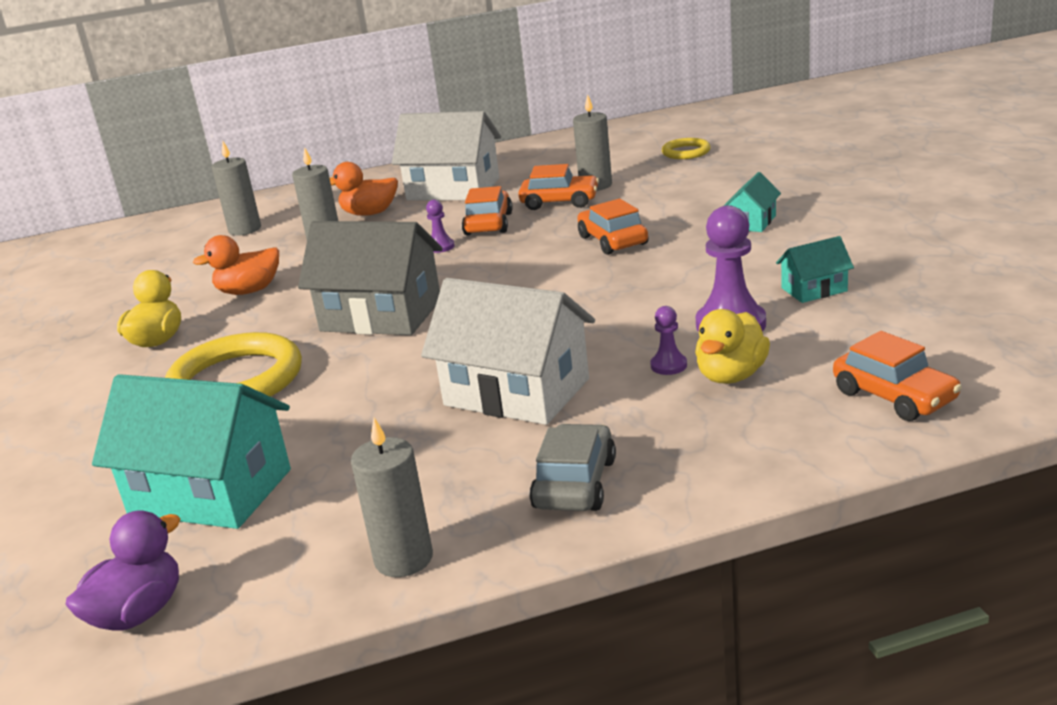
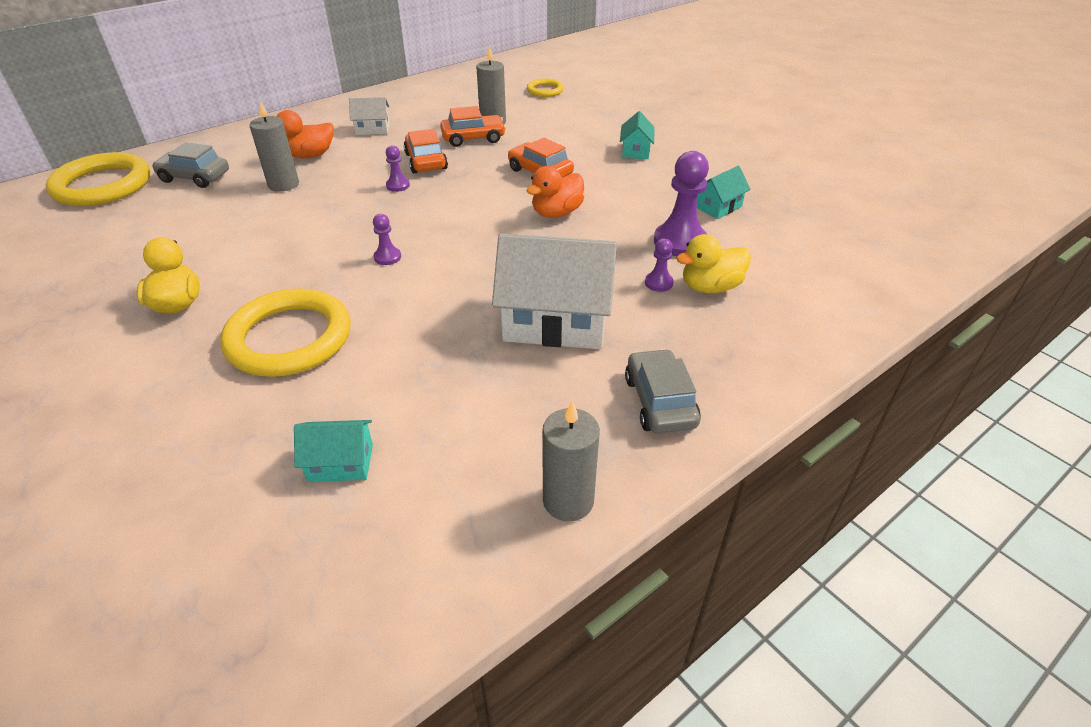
camera: 25 degrees left, 15 degrees up
(138, 613) = (352, 613): purple duck -> none
(158, 233) = (102, 185): none -> yellow ring
(210, 492) = (340, 463): turquoise house -> turquoise house, size x0.48
(245, 229) = (195, 177): grey candle -> grey car
(249, 291) = (241, 242): orange duck -> orange duck (556, 213)
(381, 315) = (387, 257): grey house -> purple pawn
(453, 189) = (372, 129): white house -> white house, size x0.48
(731, 376) = (710, 287): yellow duck -> yellow duck turned 60 degrees clockwise
(894, 396) = (832, 292): orange car -> none

